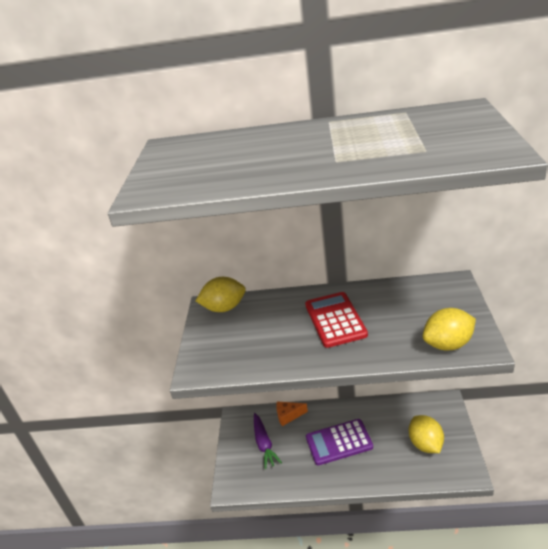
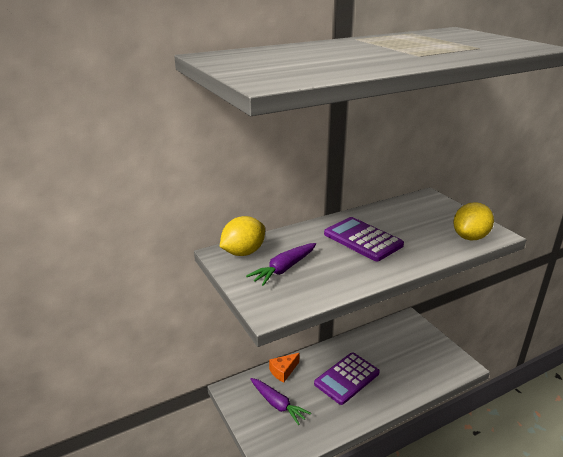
camera: 35 degrees left, 5 degrees down
(241, 333) = (284, 269): none -> purple carrot
(335, 320) = (363, 239): red calculator -> purple calculator
(425, 444) = (418, 355): yellow lemon -> none

